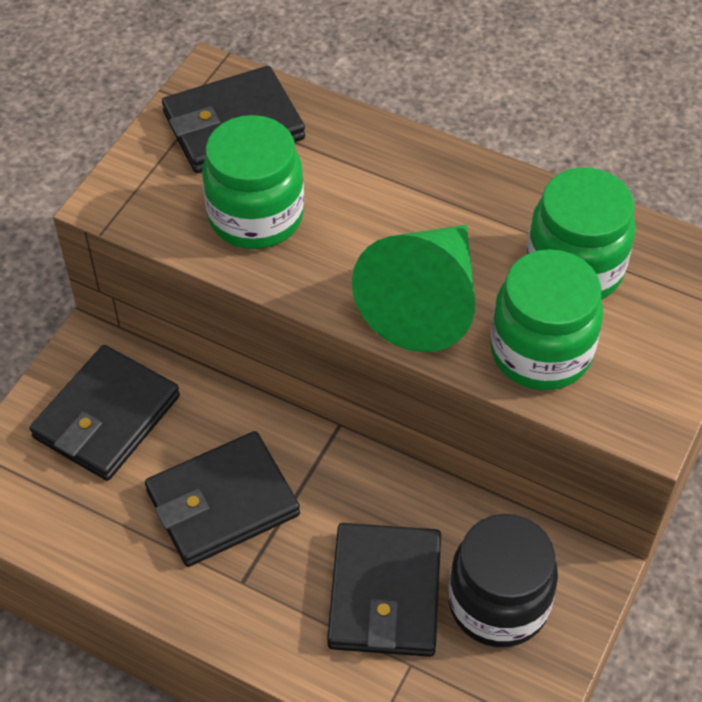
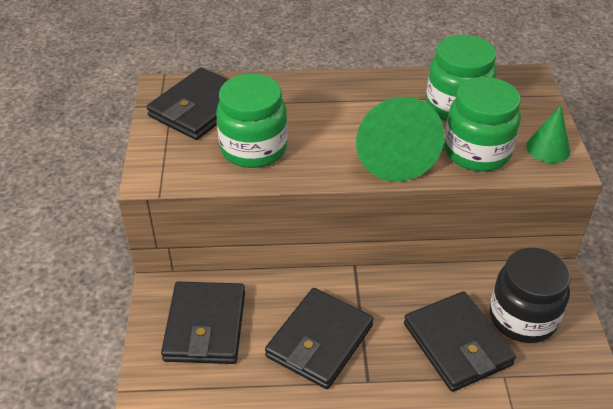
camera: 30 degrees left, 10 degrees down
(646, 392) = (548, 148): none -> green cone

